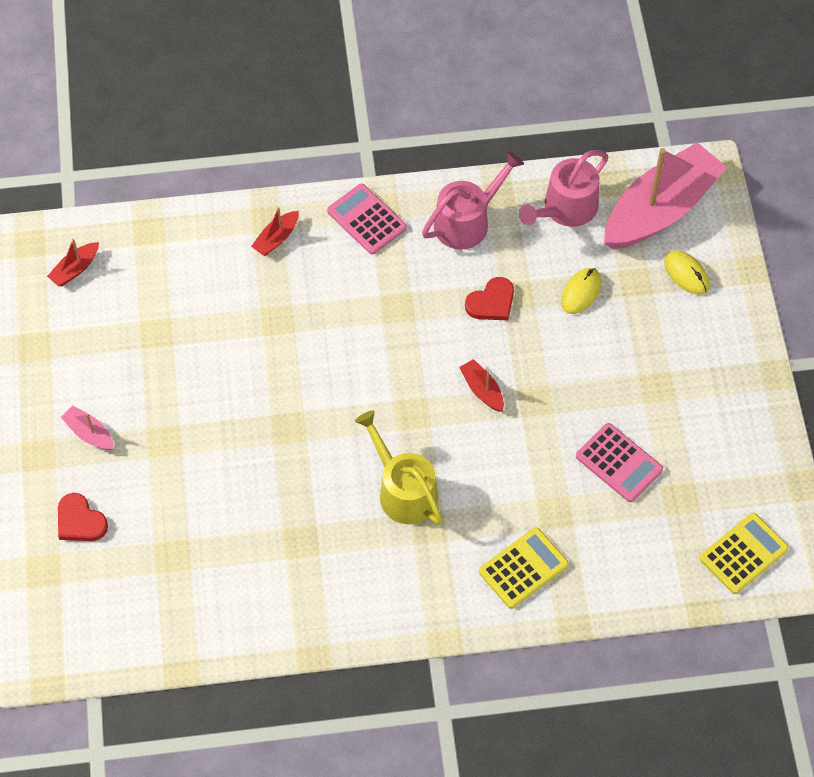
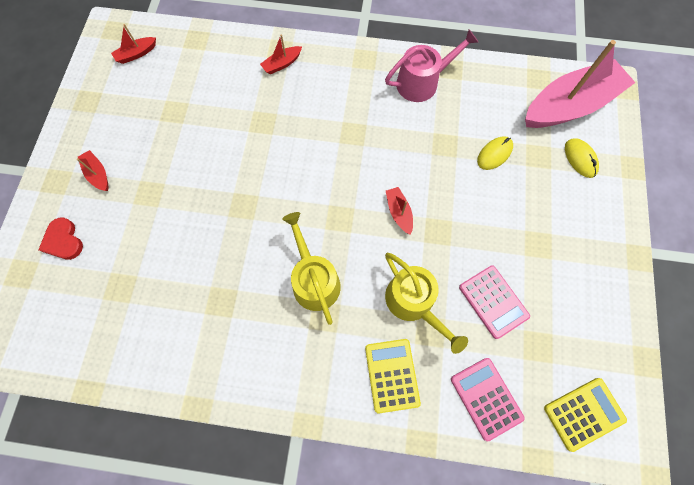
camera: 15 degrees right, 10 degrees up
(89, 433) = (98, 174): pink boat -> red boat
(366, 219) = (350, 65): pink calculator -> pink calculator (486, 398)
(491, 302) = (424, 146): red heart -> none
(523, 568) = (392, 375): yellow calculator -> yellow calculator turned 75 degrees counterclockwise
(527, 487) = (413, 302): none -> yellow watering can
(566, 208) = (497, 89): pink watering can -> none

